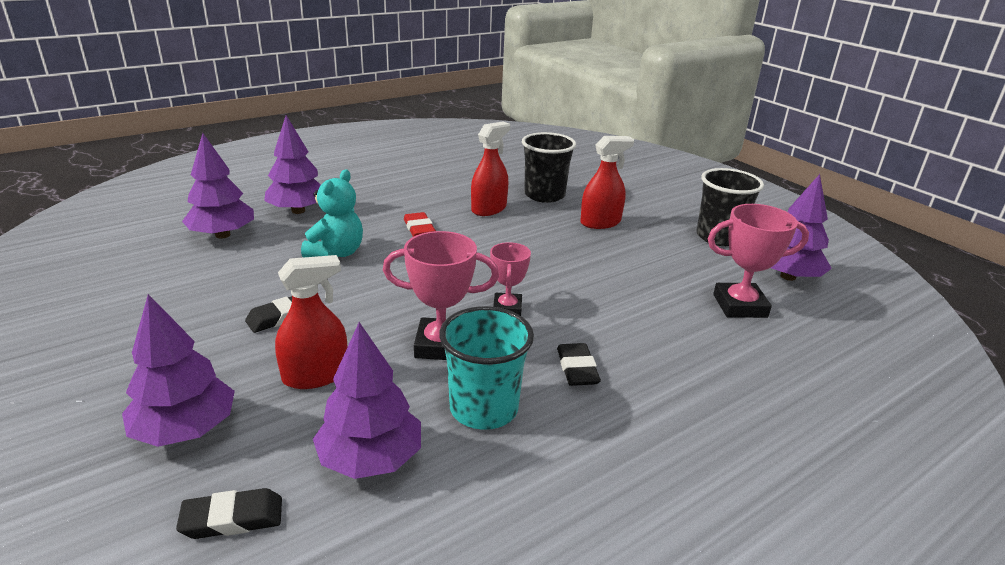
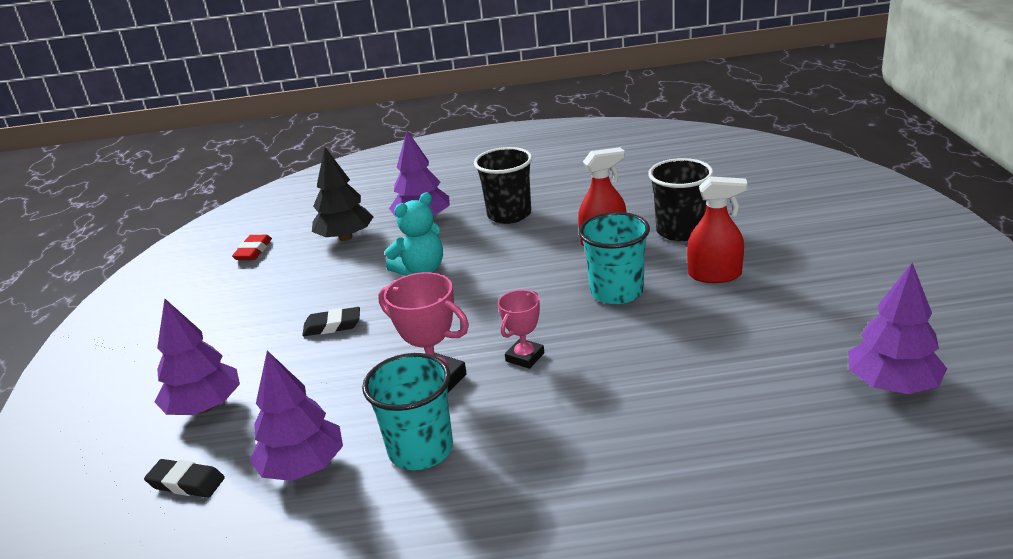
camera: 35 degrees right, 0 degrees up
(222, 235) = (345, 237): purple tree -> black tree
(316, 375) = (318, 385): red spray bottle -> none
(419, 229) = (514, 255): red eraser -> red eraser (253, 251)
(537, 245) = (616, 292): none -> turquoise cup
(577, 369) = (535, 435): black eraser -> none
(718, 237) = (850, 316): black cup -> black cup (509, 215)
(739, 306) = (785, 408): pink trophy -> none

